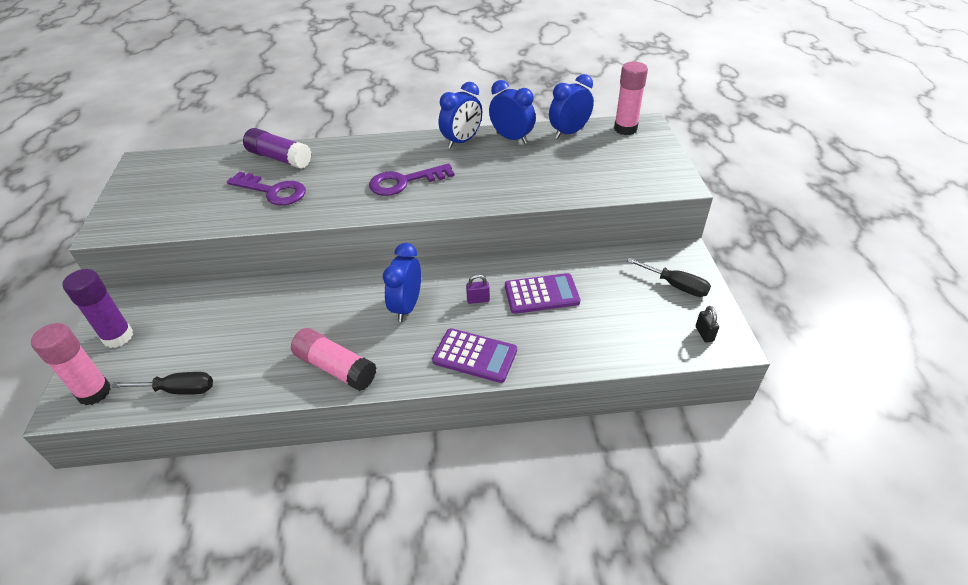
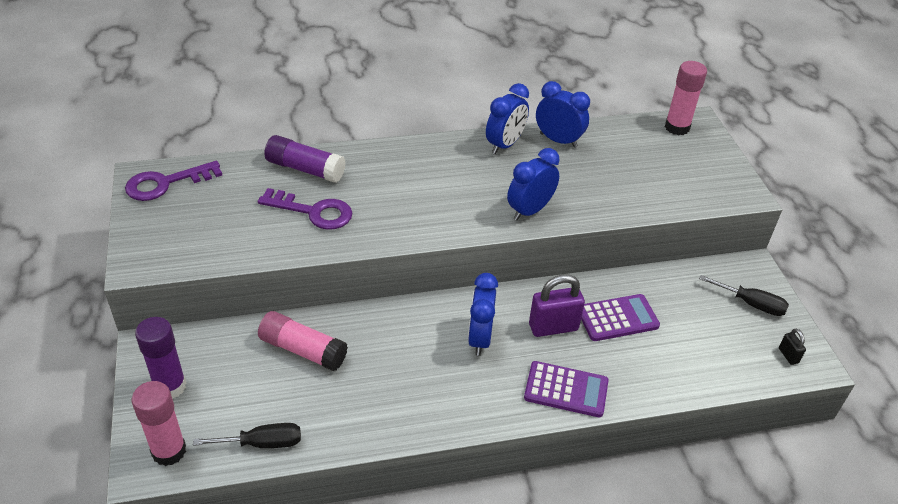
camera: 10 degrees left, 0 degrees up
(335, 368) = (424, 410): pink glue stick -> pink glue stick (303, 350)
(404, 182) = (457, 197): purple key -> purple key (166, 183)
(478, 300) = (553, 327): purple padlock -> purple padlock, size x2.03
(569, 132) = (618, 132): blue clock -> blue clock (529, 210)

